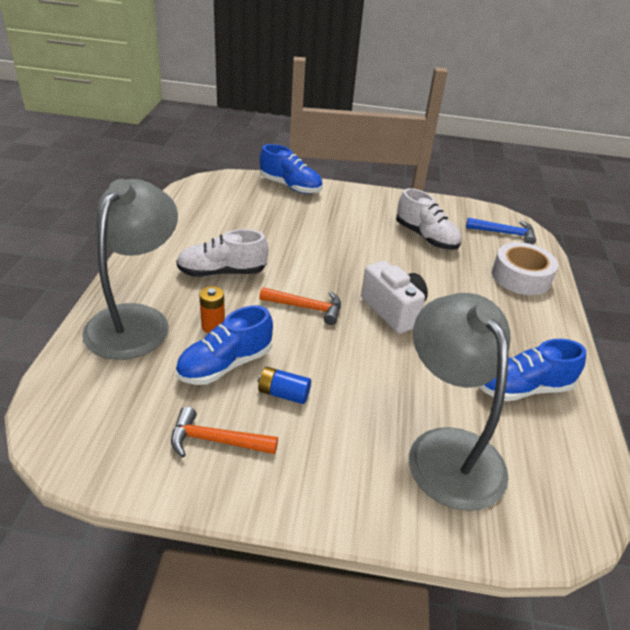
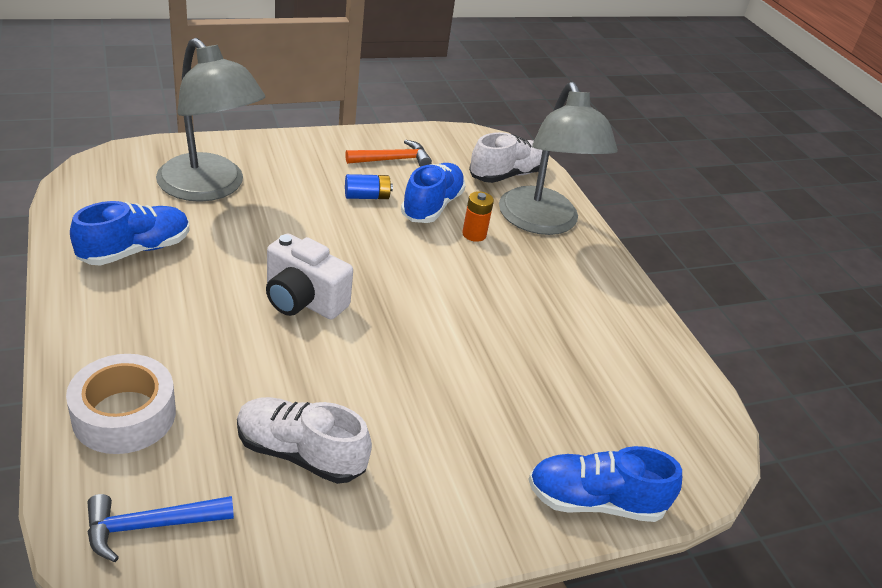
camera: 150 degrees right, 0 degrees up
(222, 272) = (524, 293): white shoe -> white shoe (507, 175)
(306, 307) = (402, 277): orange hammer -> none

